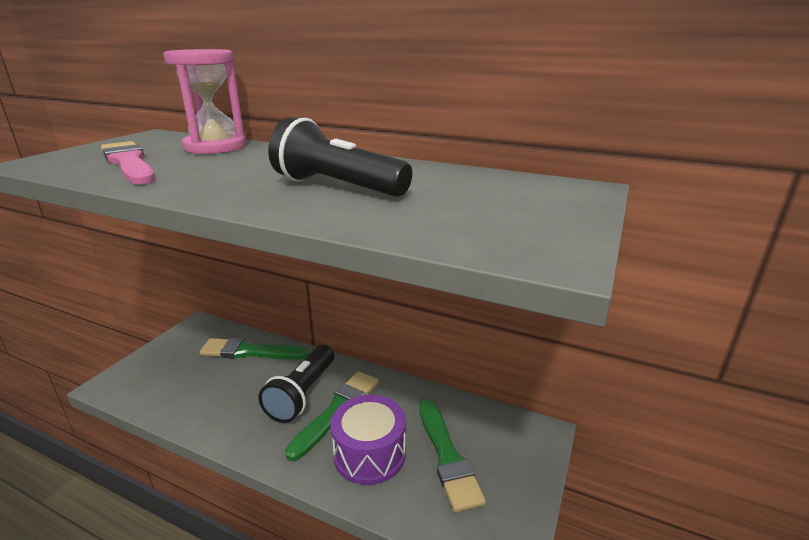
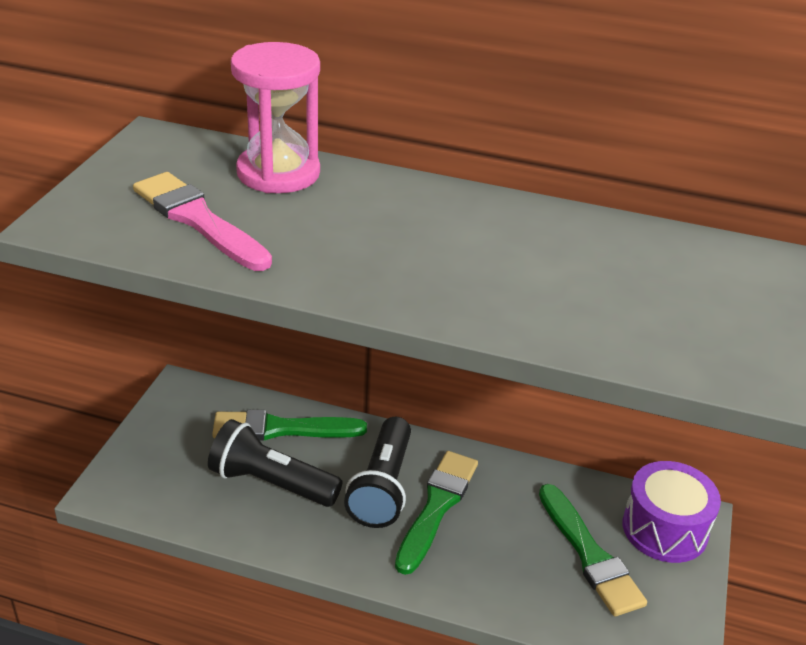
camera: 10 degrees left, 10 degrees up
(337, 187) = (503, 268): black flashlight -> black flashlight (271, 483)
(369, 454) = (497, 559): purple drum -> purple drum (664, 529)

